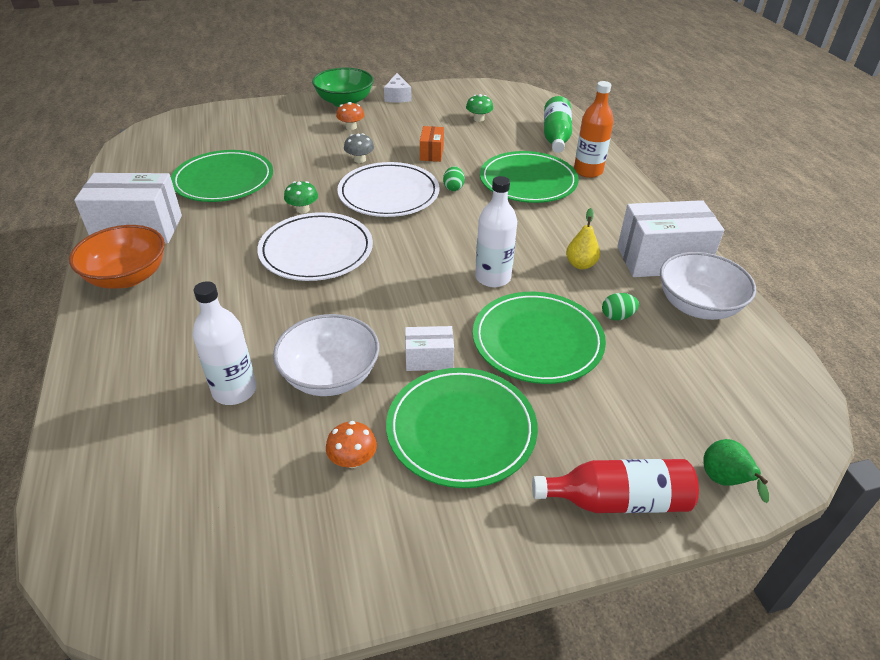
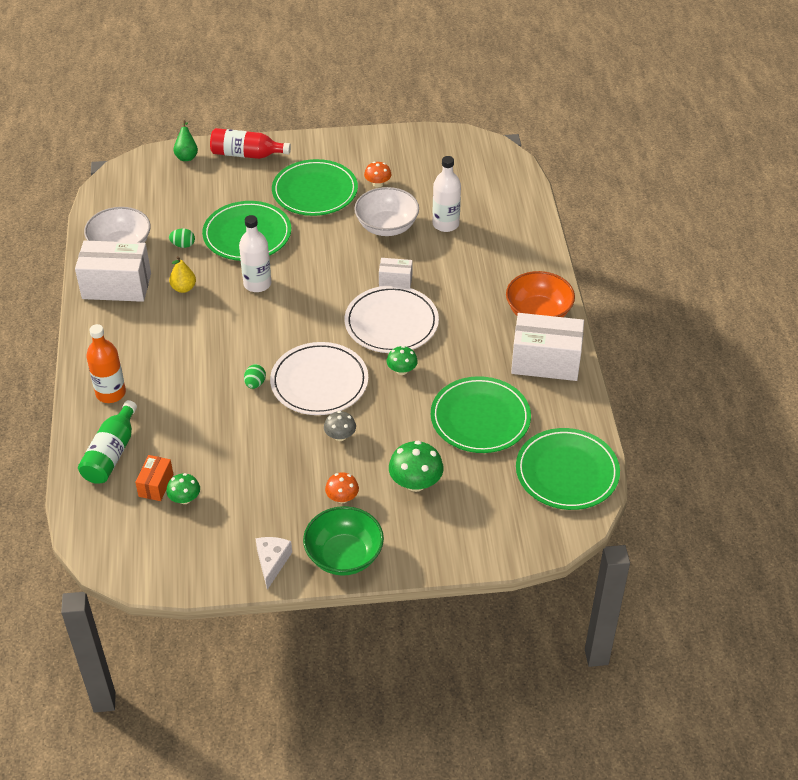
camera: 170 degrees left, 5 degrees up
(289, 138) = (415, 483): none -> green mushroom
(429, 359) = (322, 230): white box -> white box (395, 281)
(432, 153) = (261, 439): orange box -> orange box (156, 485)
(528, 181) = (178, 385): green plate -> green plate (567, 472)

